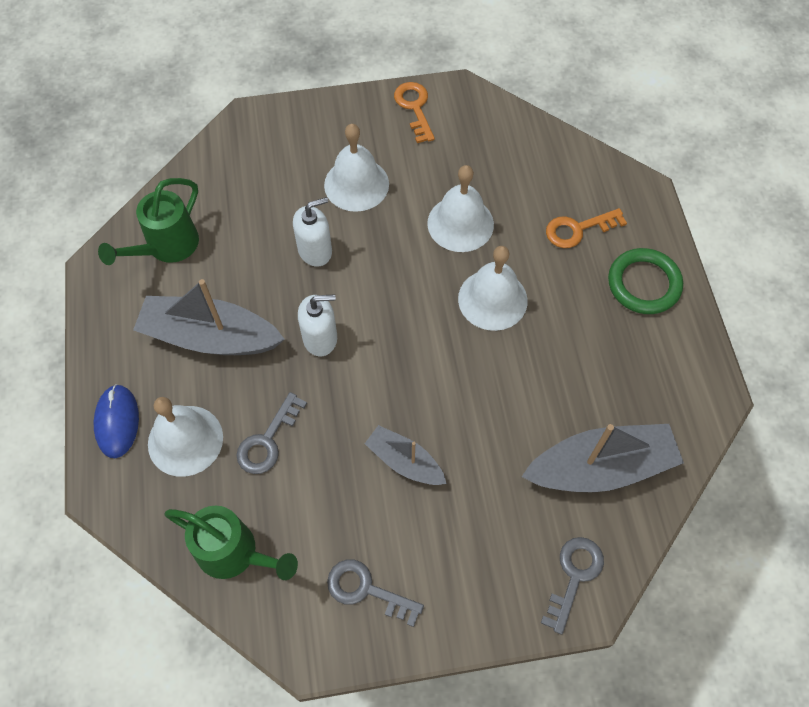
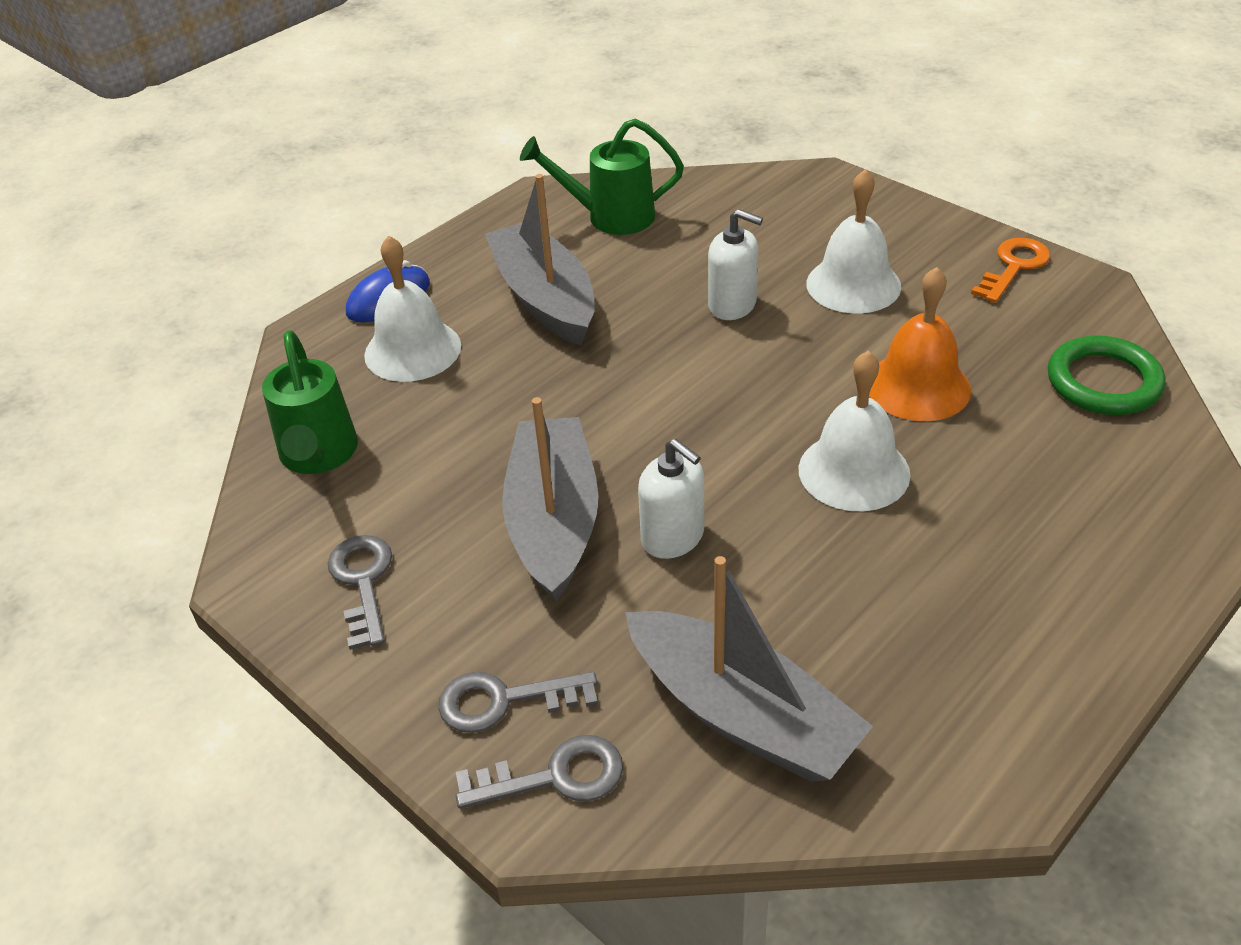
camera: 55 degrees right, 20 degrees down
(267, 440) = (470, 403): grey key -> grey key (504, 700)
(320, 338) = (632, 369): white soap dispenser -> white soap dispenser (673, 537)
(404, 461) = (554, 521): grey boat -> grey boat, size x1.75
(460, 223) = (918, 386): white bell -> orange bell
(578, 229) = (1060, 489): orange key -> none
(644, 284) = (1073, 602): green ring -> green ring (1103, 382)

